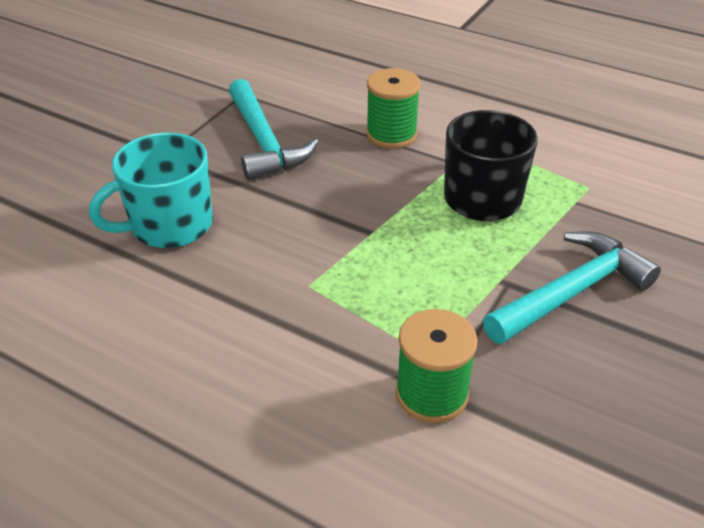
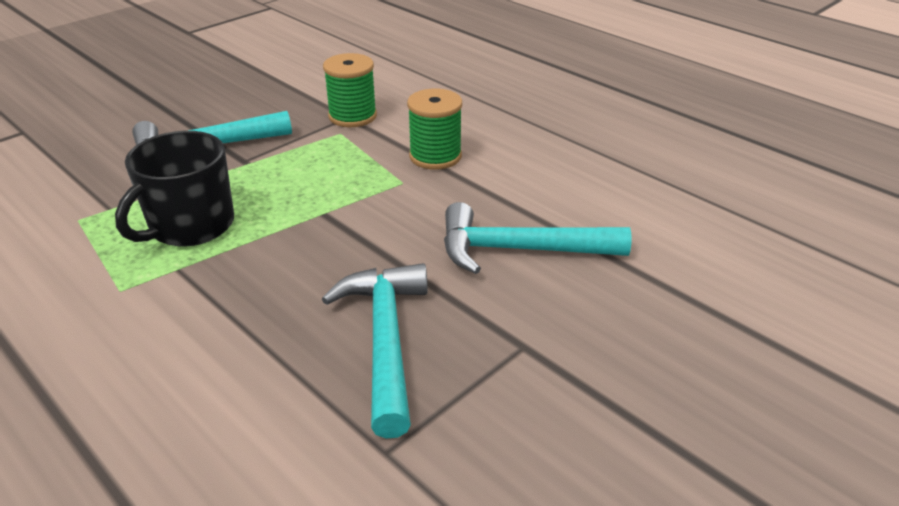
camera: 165 degrees left, 5 degrees down
(170, 225) = (519, 250): turquoise mug -> turquoise hammer
(391, 134) = (215, 321): green spool -> green spool (435, 156)

